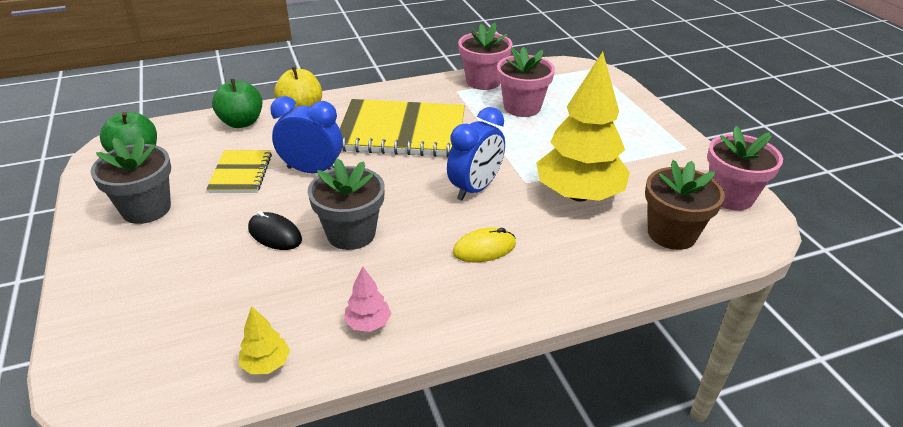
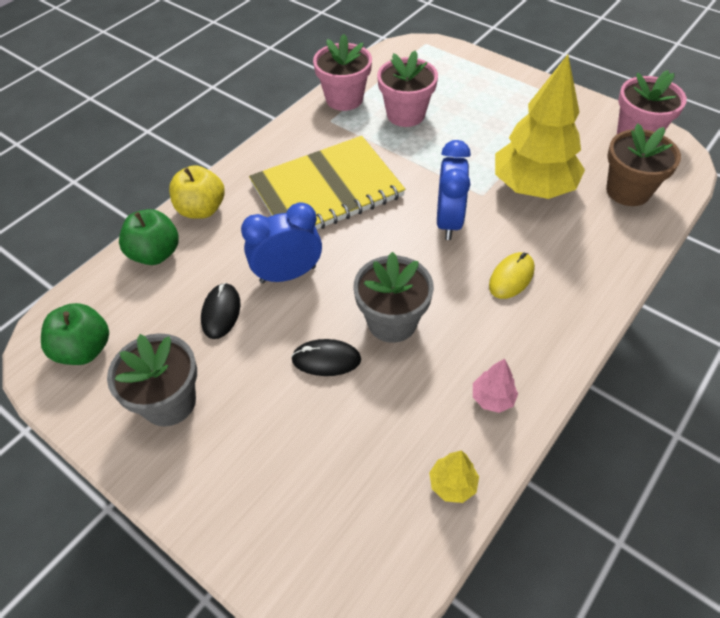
camera: 30 degrees left, 15 degrees up
(241, 173) = (221, 312): yellow notebook -> black mouse

